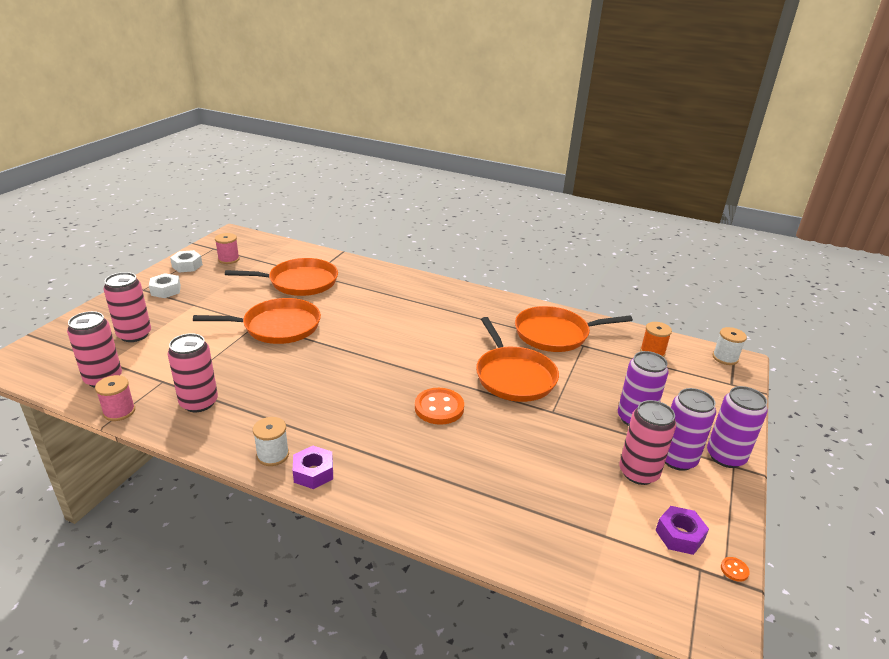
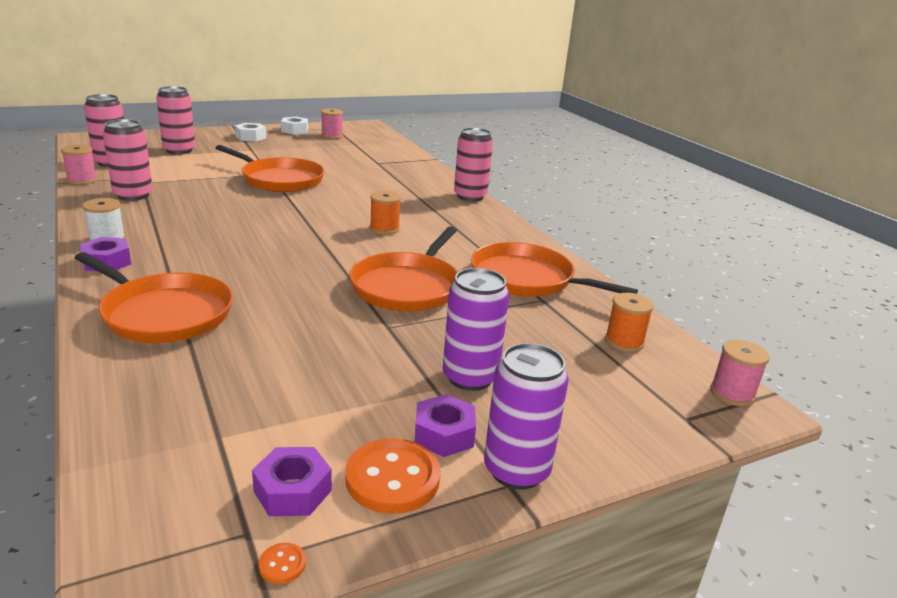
camera: 40 degrees right, 5 degrees down
(299, 282) = (356, 163): orange pan -> orange pan (164, 313)
(425, 336) = (384, 229): none -> orange spool
(439, 408) = (287, 274): orange button -> orange button (392, 478)
(638, 473) = (370, 417): pink can -> pink can (470, 196)
(677, 459) = (444, 434): purple can -> purple nut
(725, 358) = (732, 393): white spool -> pink spool

